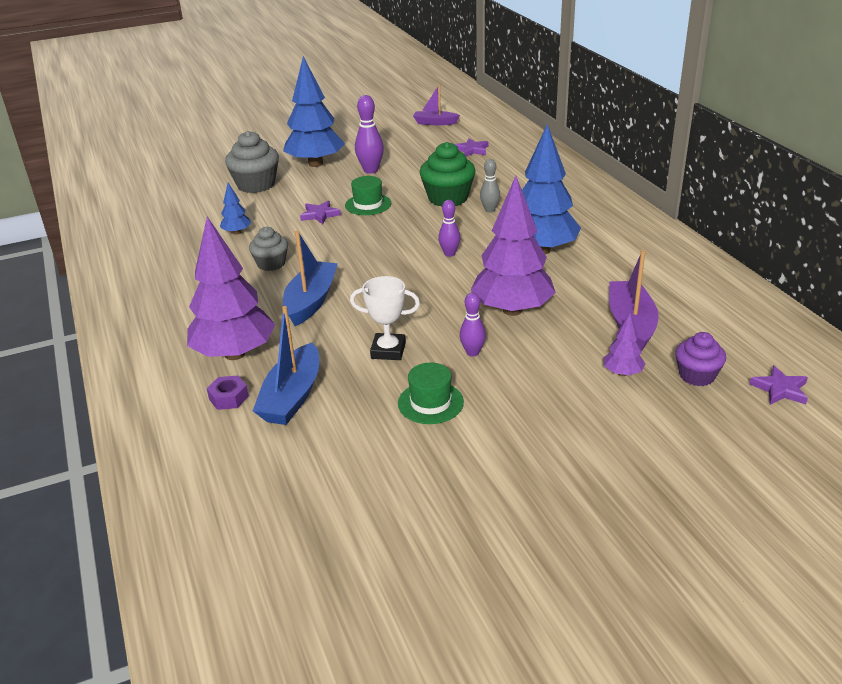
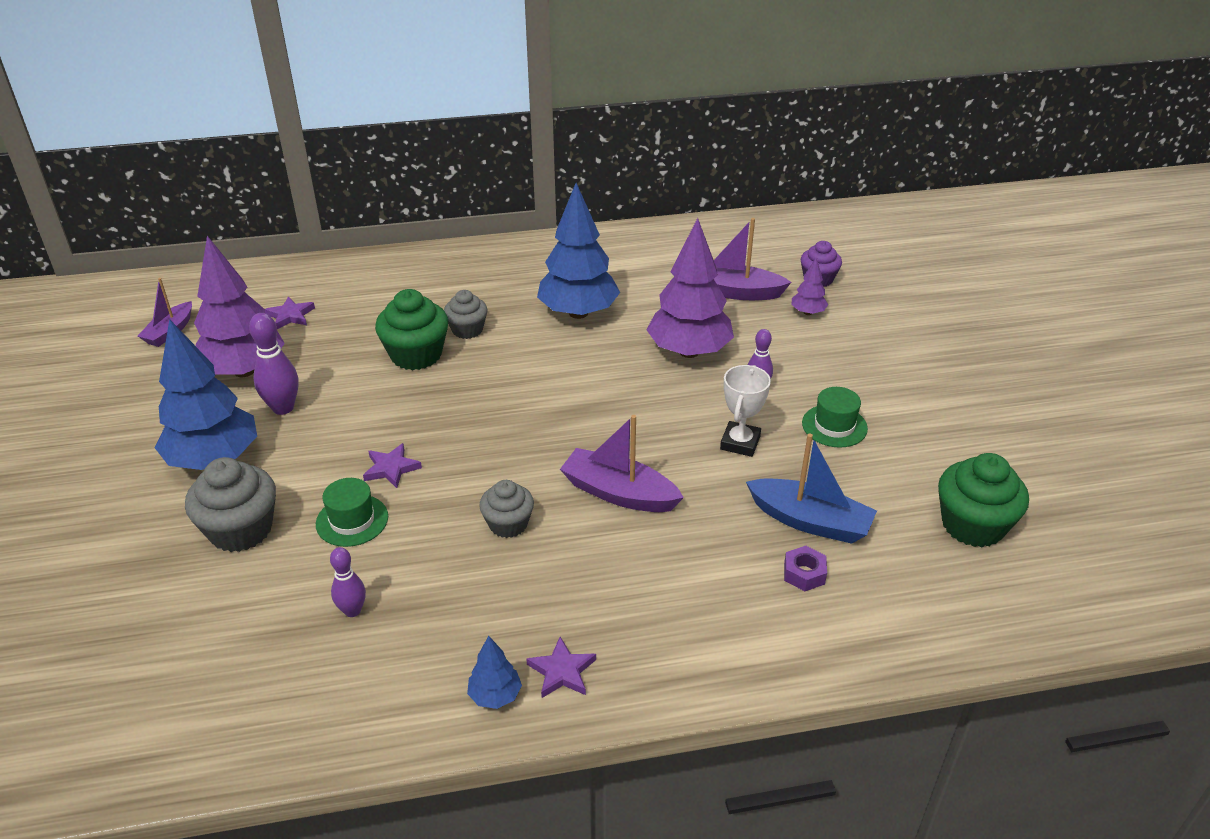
camera: 80 degrees left, 5 degrees up
(234, 354) = (716, 566): purple tree -> purple tree (244, 371)
(237, 232) = (395, 556): blue tree -> blue tree (495, 695)
(300, 500) = (972, 525): none -> green cupcake
(311, 301) = (619, 493): blue boat -> purple boat
(368, 204) = (389, 421): green hat -> green hat (352, 520)
(449, 254) = (556, 374): purple bowling pin -> purple bowling pin (352, 611)
(489, 210) = (467, 330): grey bowling pin -> grey cupcake
(780, 389) = (842, 249): purple star -> purple star (562, 671)

